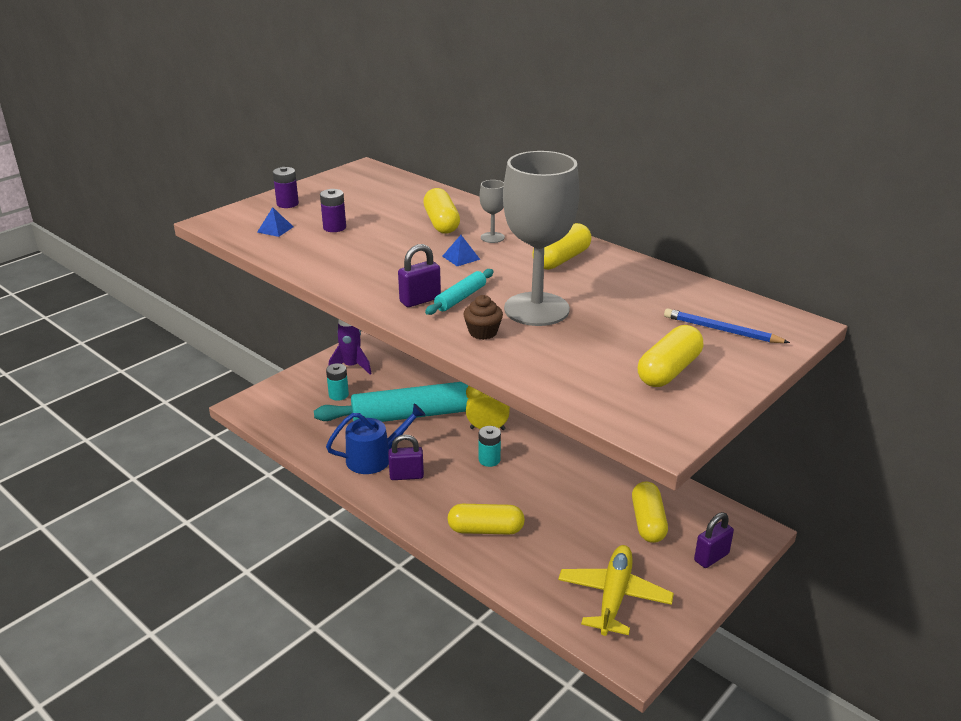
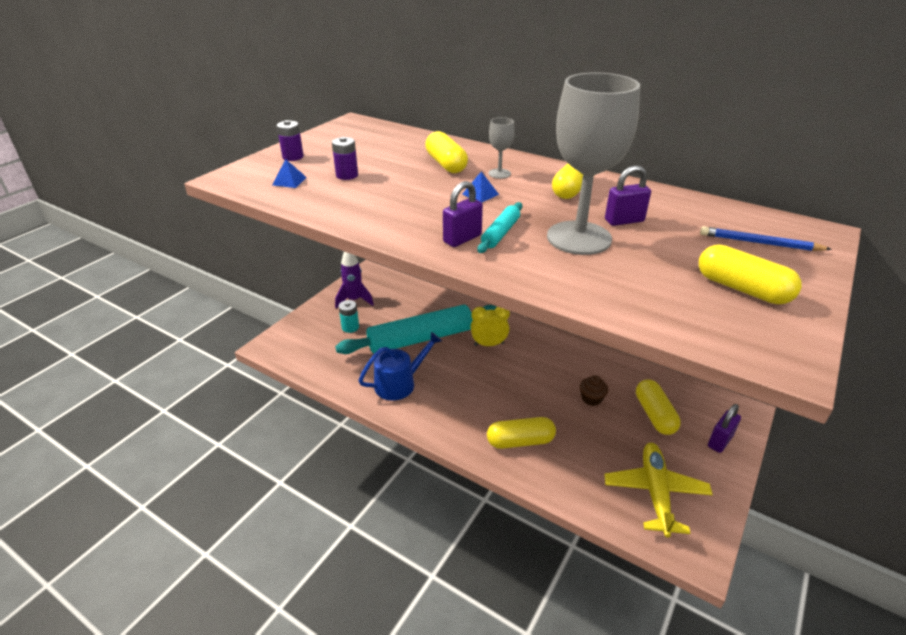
camera: 10 degrees left, 5 degrees up
(406, 475) = (433, 397): purple padlock -> purple padlock (624, 221)
(483, 332) = (541, 266): brown cupcake -> brown cupcake (591, 398)
(489, 460) = (500, 373): turquoise battery -> none
(669, 371) = (742, 289): yellow capsule -> yellow capsule turned 75 degrees counterclockwise

